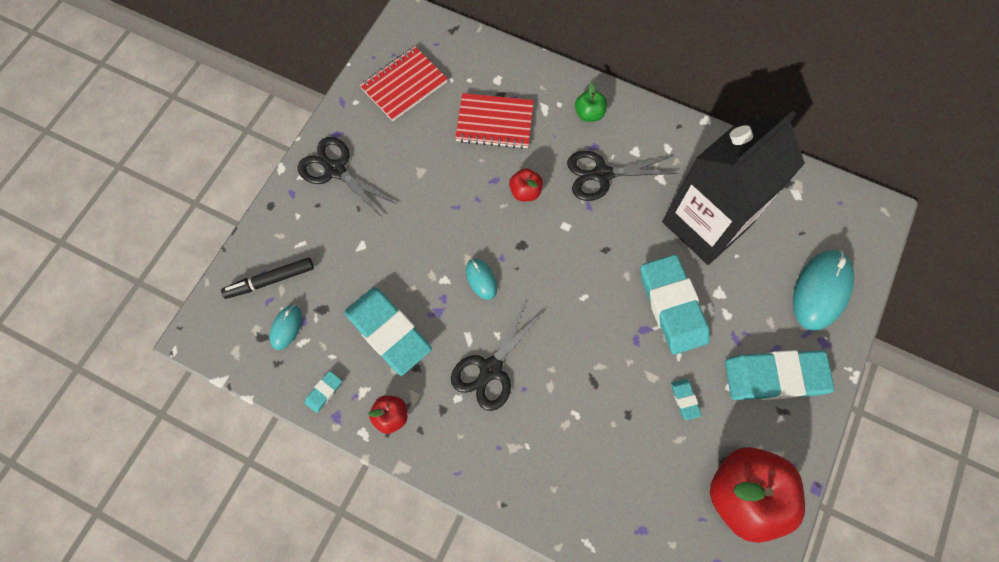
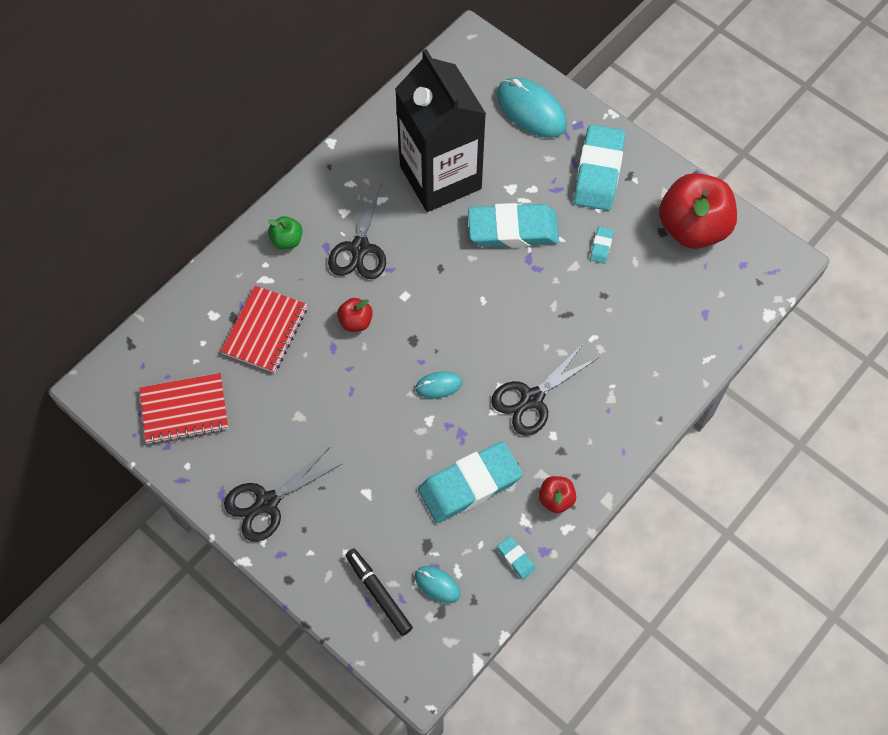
camera: 75 degrees left, 5 degrees down
(270, 280) = (378, 593): black marker -> black marker turned 150 degrees clockwise
(404, 85) = (184, 410): red notebook -> red notebook turned 75 degrees counterclockwise
(491, 369) = (532, 399): black scissors -> black scissors turned 90 degrees clockwise
(684, 399) = (601, 246): turquoise eraser -> turquoise eraser turned 75 degrees counterclockwise

